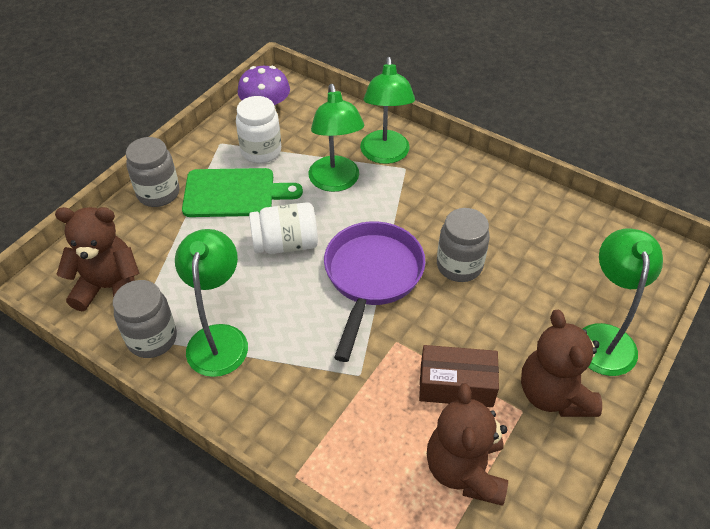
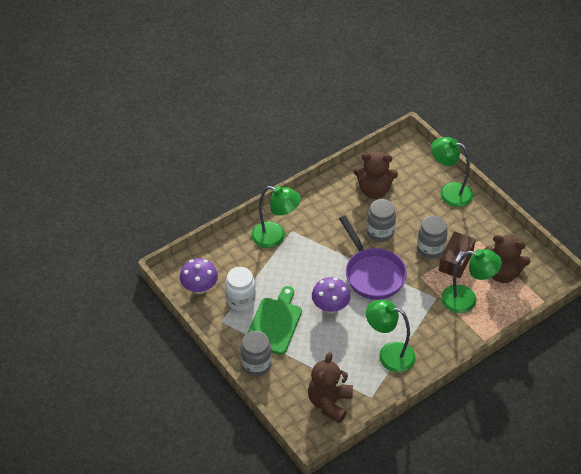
camera: 70 degrees left, 0 degrees up
(152, 338) = (377, 386): grey jar -> grey jar (430, 249)
(286, 244) = (330, 307): white jar -> purple mushroom
(336, 182) = (288, 269): green lamp -> green lamp (466, 300)
(371, 277) = (372, 274): purple pan -> purple pan turned 150 degrees counterclockwise
(553, 394) = (474, 225): brown teddy bear -> brown teddy bear (374, 190)

